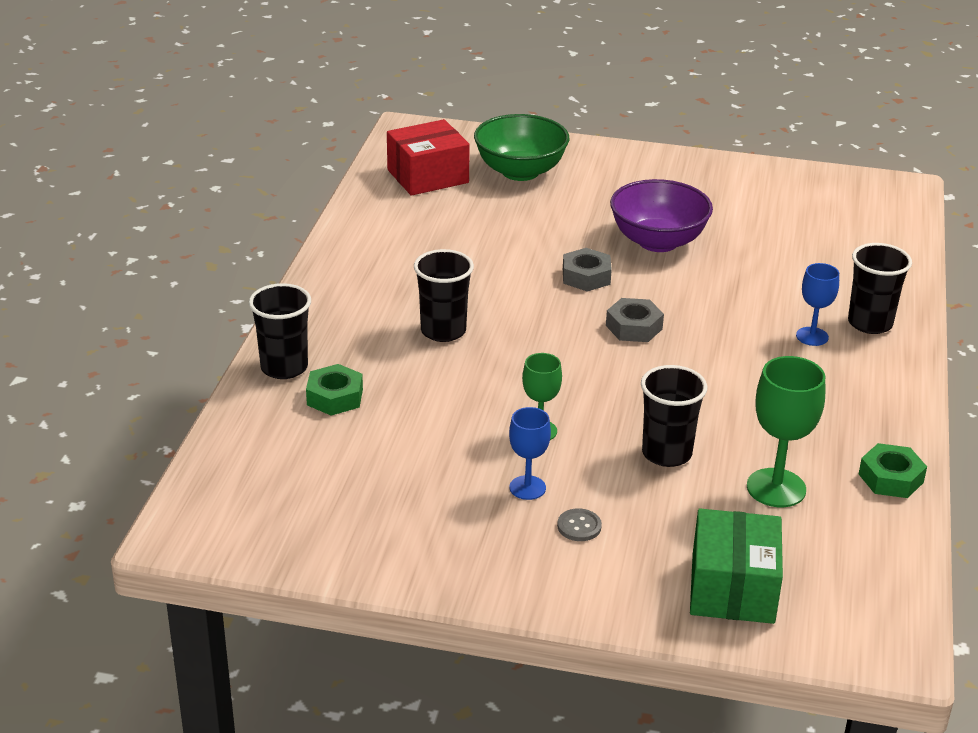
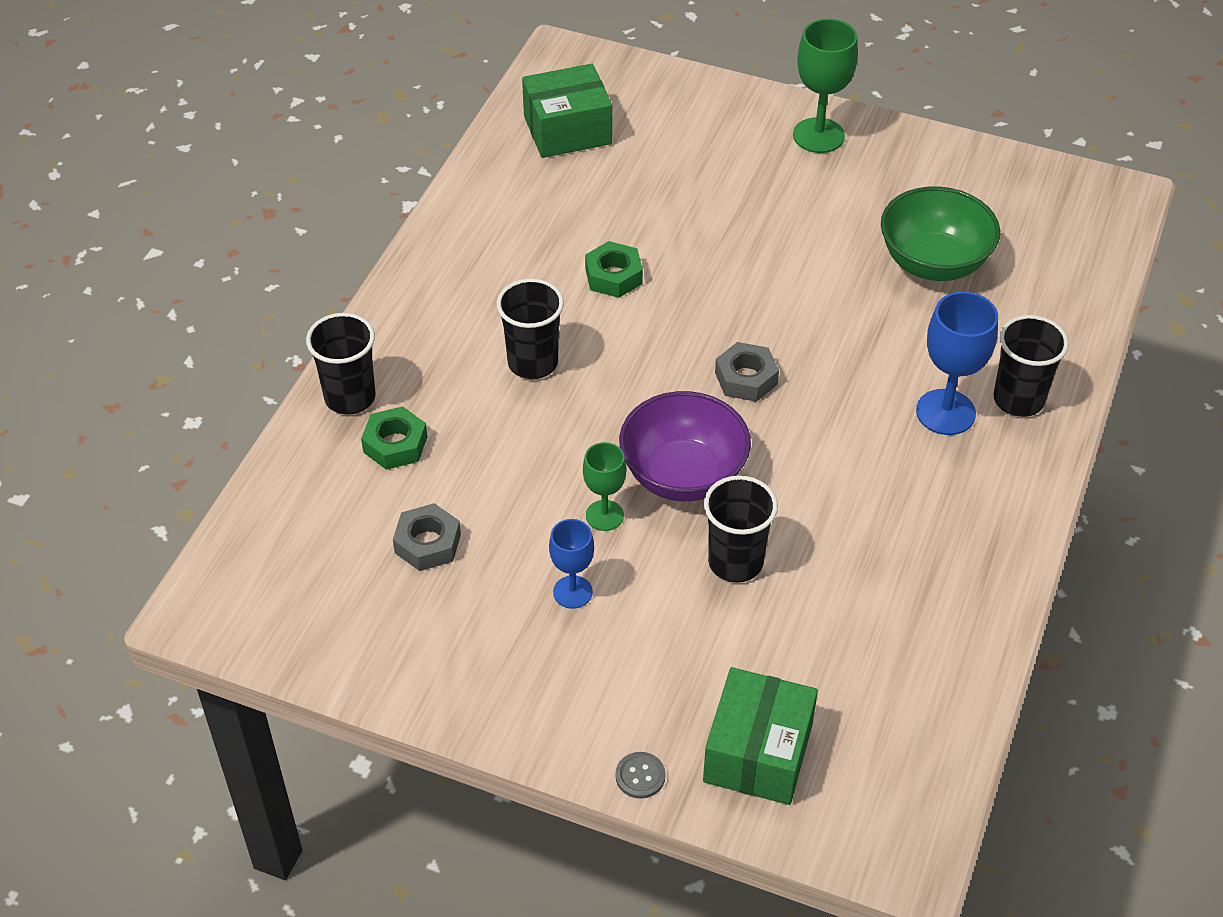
camera: 10 degrees right, 15 degrees up
(428, 176) = (567, 130): red box -> green box
(520, 171) = (675, 131): green bowl -> green bowl (933, 262)
(579, 526) = (615, 651): grey button -> grey button (640, 776)
(586, 276) = (711, 298): grey nut -> grey nut (428, 543)
(658, 241) = (806, 253): purple bowl -> purple bowl (683, 475)
(776, 488) = (843, 623): green goblet -> green goblet (818, 135)
(812, 336) = (945, 412): blue goblet -> blue goblet, size x1.62
(890, 478) = (975, 624): green nut -> green nut (613, 276)

